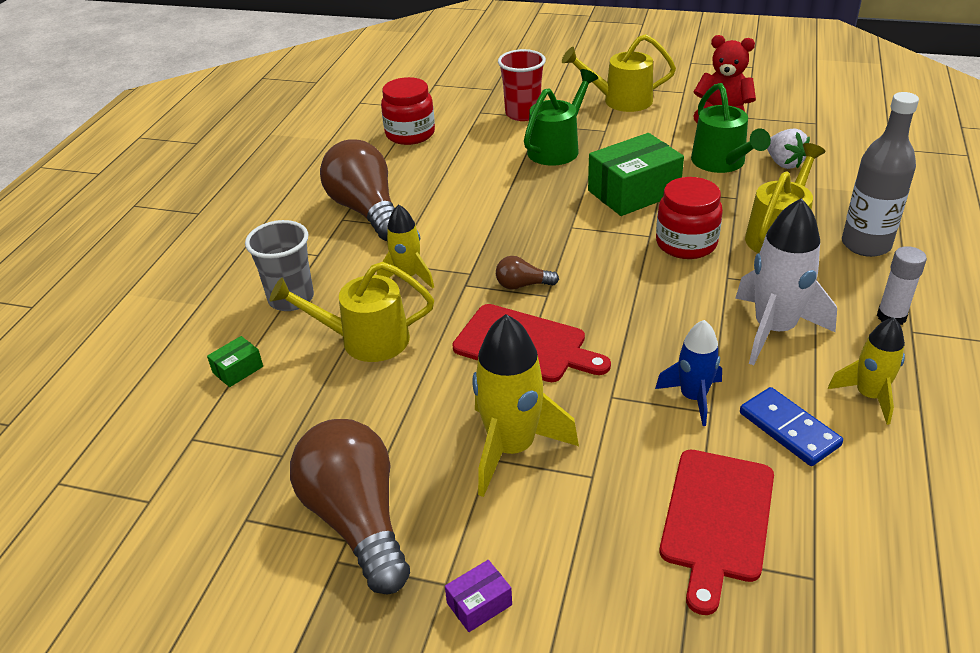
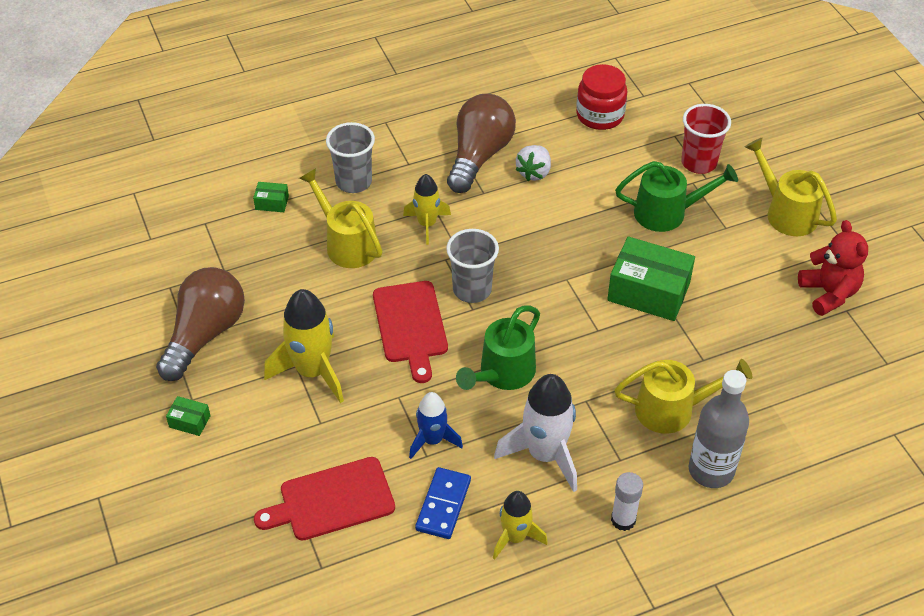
camera: 50 degrees right, 10 degrees up
(479, 604) = (189, 421): purple box -> green box
(522, 285) = (472, 290): brown light bulb -> grey cup
(686, 243) = (607, 357): red jar -> none
(722, 163) = (748, 327): green watering can -> green watering can (502, 374)
(784, 163) = (789, 368): white strawberry -> white strawberry (534, 172)

